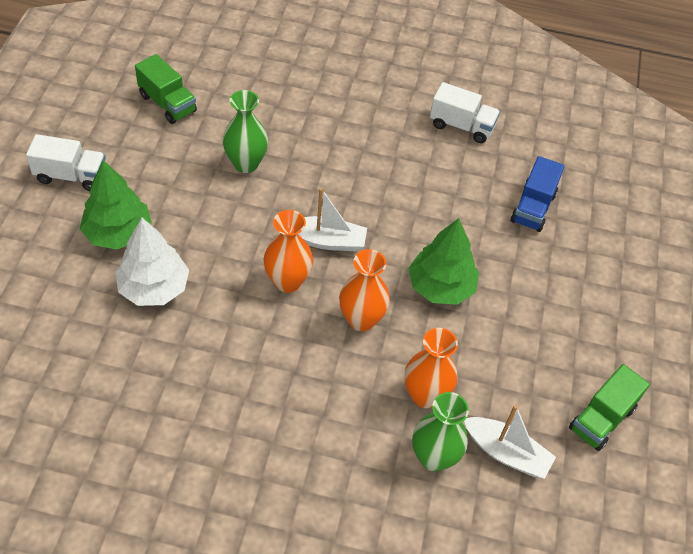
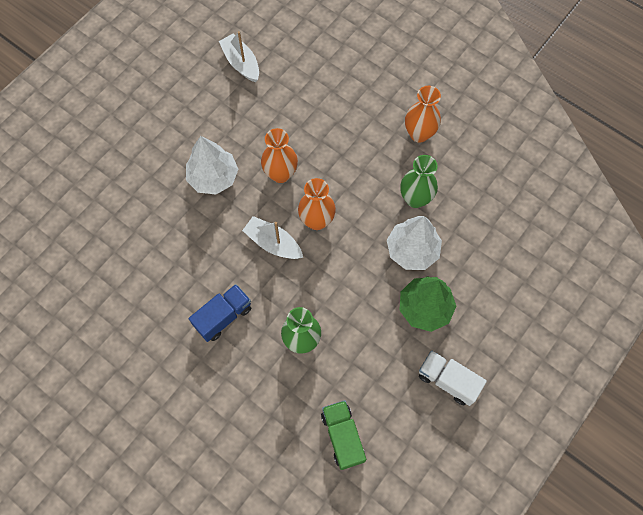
camera: 150 degrees left, 15 degrees up
(425, 395) = (268, 111): orange vase -> orange vase (419, 134)
(434, 457) = (284, 76): green vase -> green vase (415, 199)
(440, 287) = (213, 177): green tree -> white tree
(461, 126) = (103, 312): white truck -> none
(533, 208) = (104, 214): blue truck -> blue truck (223, 317)
(601, 419) = (172, 60): green truck -> none

